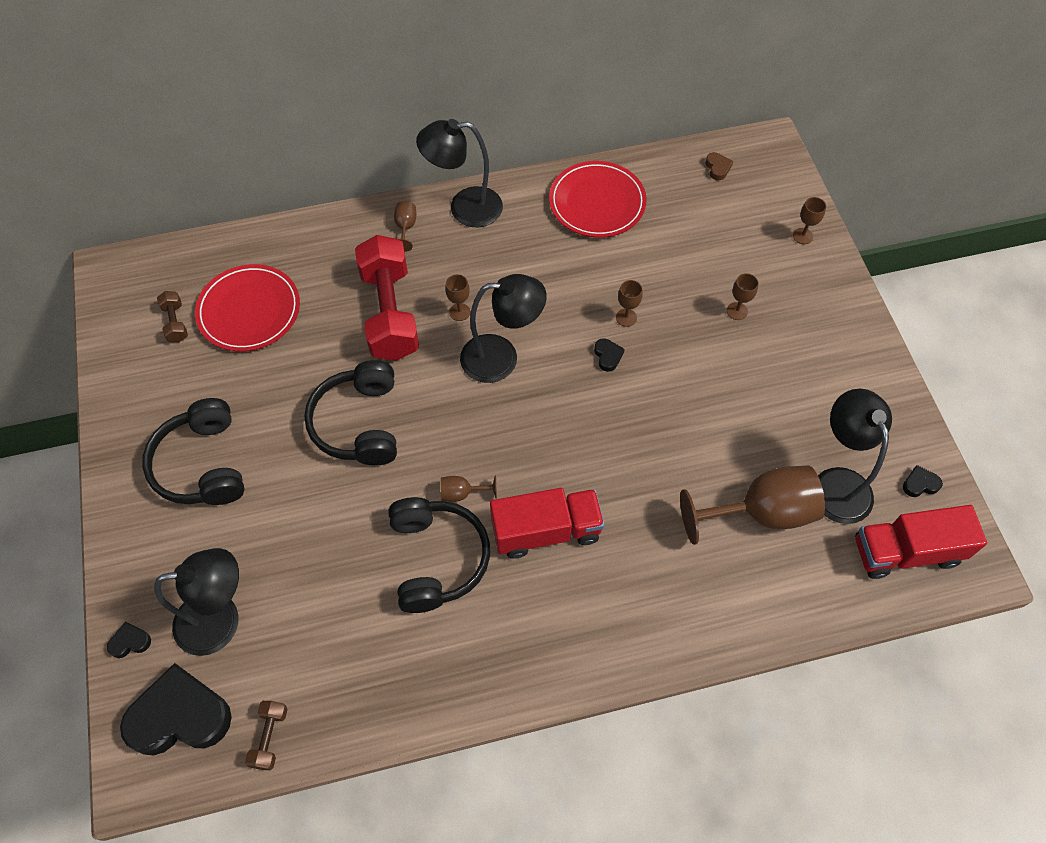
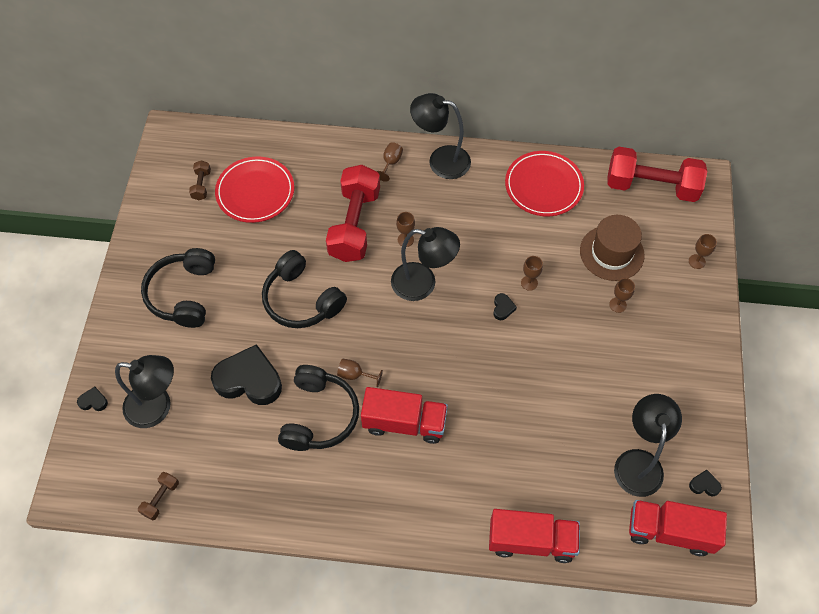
camera: 20 degrees right, 0 degrees up
(180, 716) = (108, 463): black heart -> black heart (249, 380)
(359, 423) = (302, 300): black headphones -> black headphones turned 60 degrees counterclockwise
(705, 255) = (611, 253): none -> brown hat
(717, 168) = (651, 186): brown heart -> red dumbbell
(755, 620) = (531, 541): none -> red truck
(761, 513) = (569, 464): brown goblet -> none

